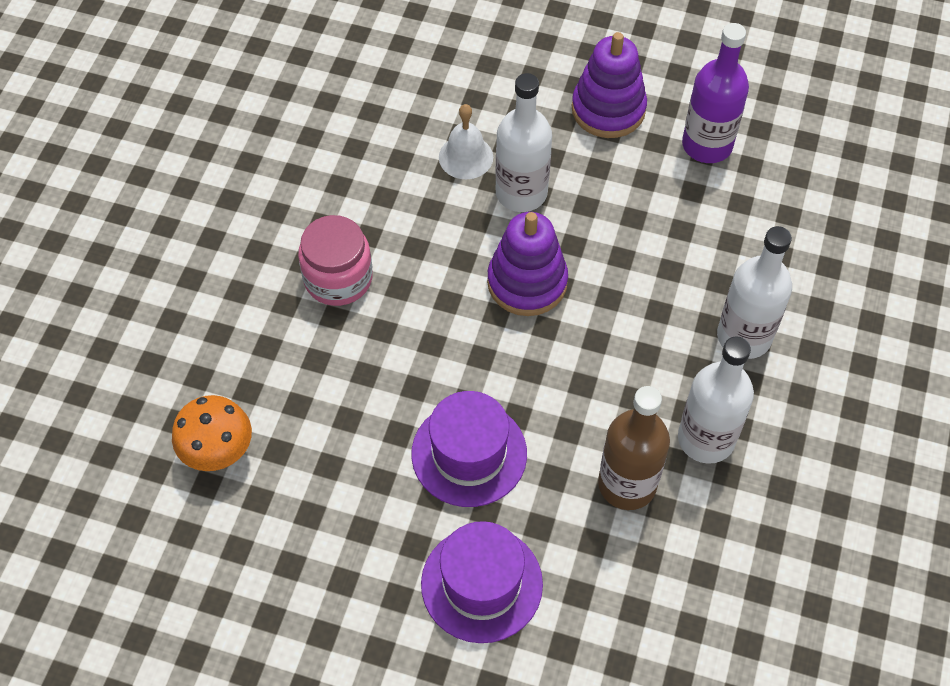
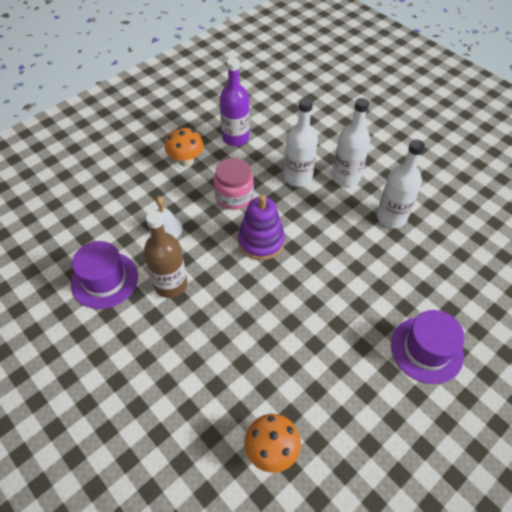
camera: 60 degrees left, 5 degrees down
(338, 278) = (196, 325): pink jar -> pink jar (234, 196)
(469, 454) = (346, 317): purple hat -> purple hat (104, 280)
(521, 193) = (206, 217): white bottle -> white bottle (298, 177)
(608, 109) = (186, 161): purple stacking toy -> orange mushroom
(627, 484) = (400, 259): brown bottle -> brown bottle (170, 284)

